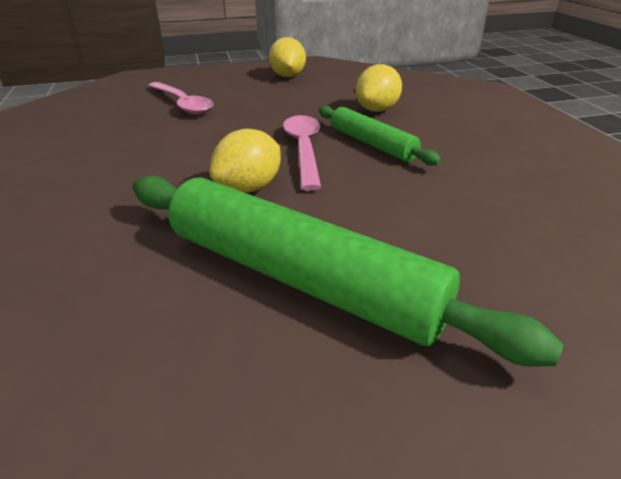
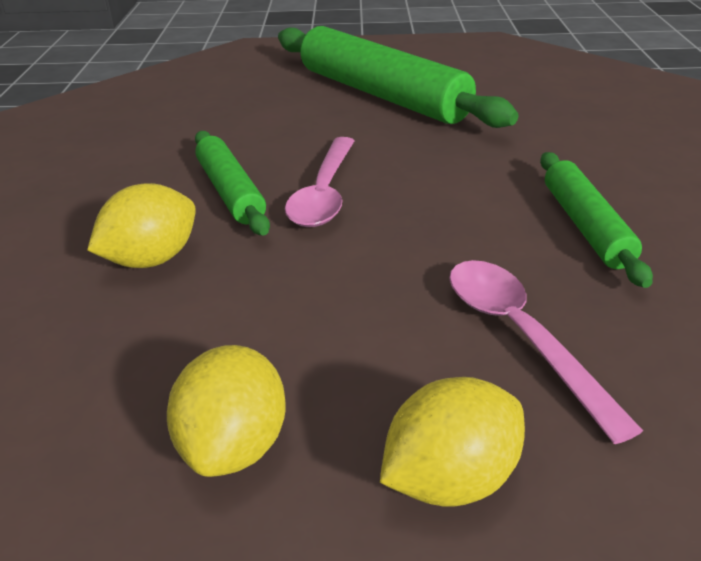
camera: 165 degrees left, 0 degrees up
(120, 148) = (586, 226): none -> green rolling pin
(249, 188) = (406, 154): yellow lemon -> yellow lemon (450, 480)

